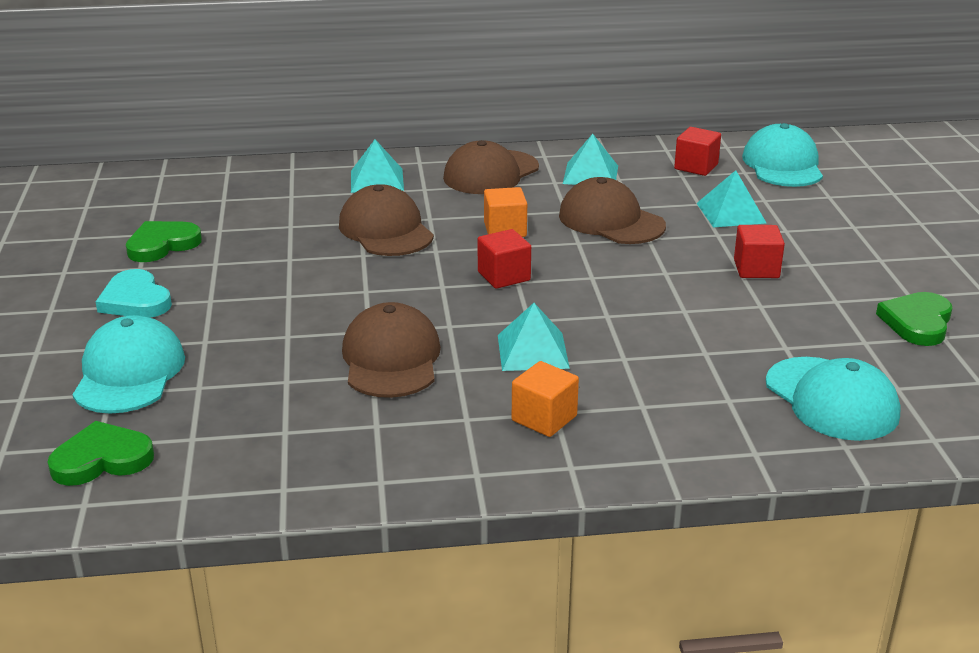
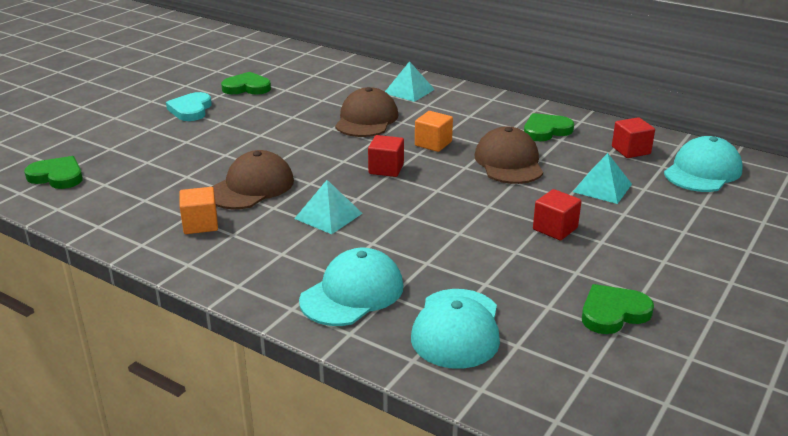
camera: 40 degrees right, 0 degrees up
(129, 373) = (131, 143): turquoise cap -> turquoise cap (352, 293)
(491, 173) = (482, 109): brown cap -> none
(544, 418) = (270, 253): orange cube -> orange cube (200, 224)
(590, 174) = (546, 130): turquoise pyramid -> green heart

